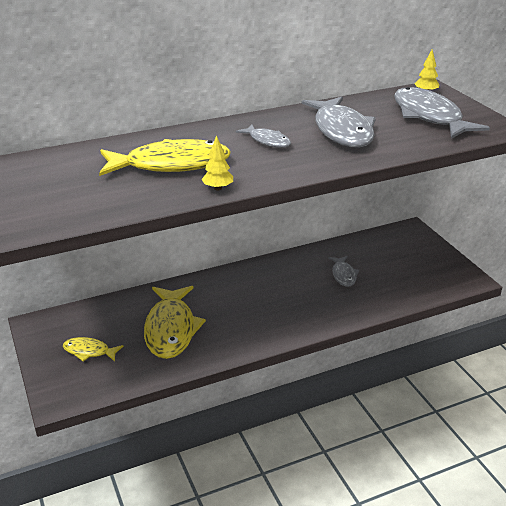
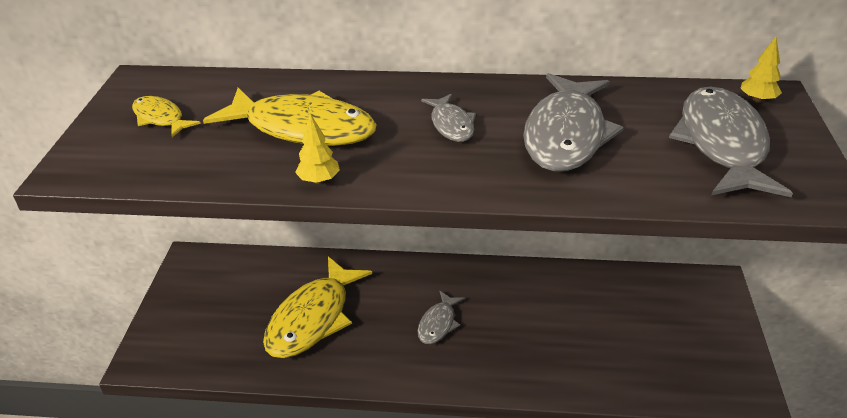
camera: 30 degrees right, 5 degrees up
(89, 351) = (213, 313): yellow fish -> yellow fish (160, 118)
(343, 275) = (569, 320): grey fish -> grey fish (438, 324)

